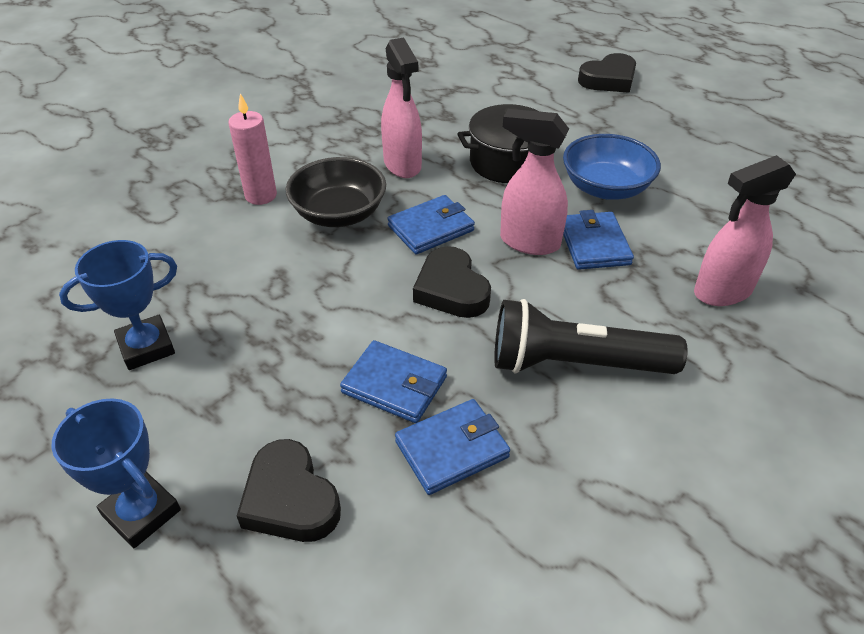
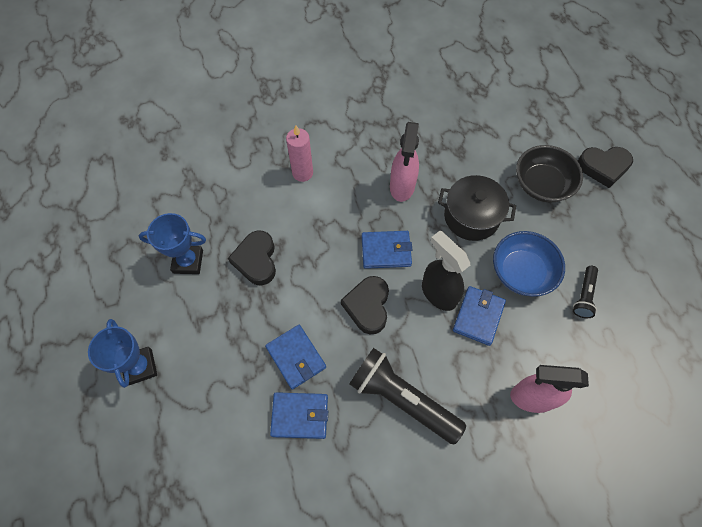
camera: 30 degrees right, 20 degrees up
(290, 499) = (207, 399): black heart -> black heart (256, 260)
(339, 214) = (339, 211): black bowl -> black bowl (542, 184)
(529, 242) = (438, 293): pink spray bottle -> black spray bottle
(688, 182) = (584, 296): none -> black flashlight

